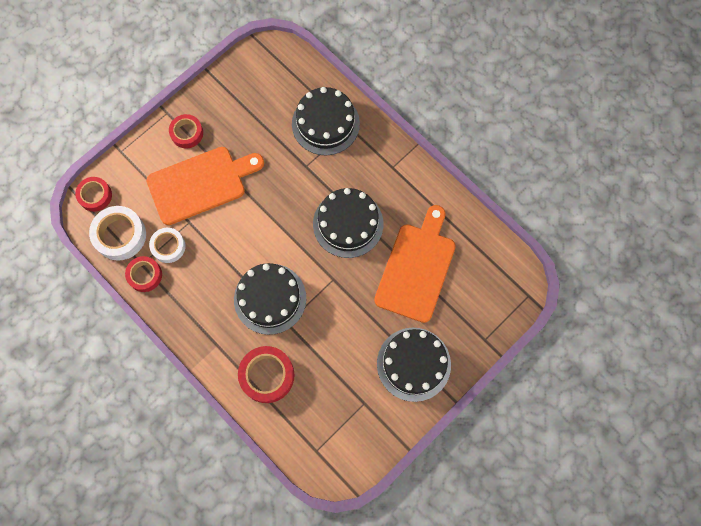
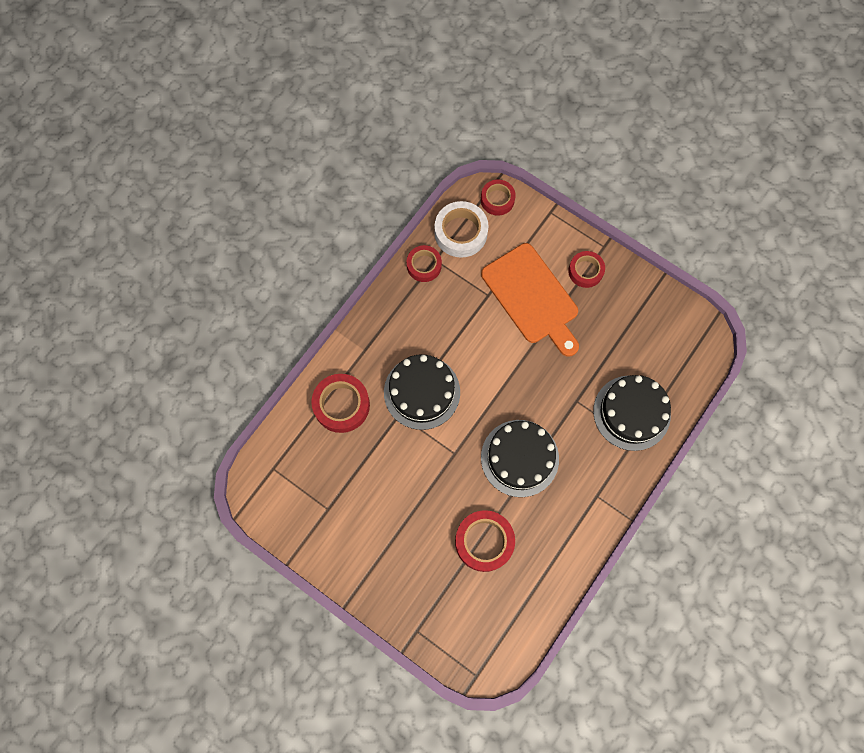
camera: 80 degrees right, 0 degrees up
(168, 246) = (458, 281): white tape -> none
(413, 364) = (377, 555): black cake -> none
(416, 268) = (484, 541): orange cutting board -> red tape

